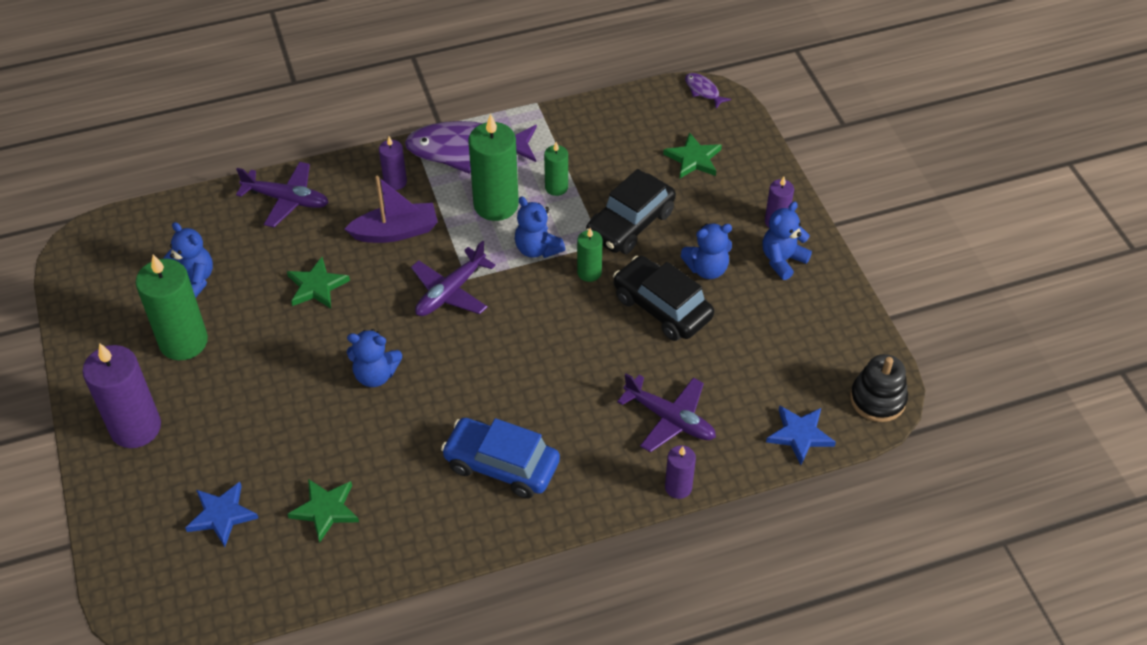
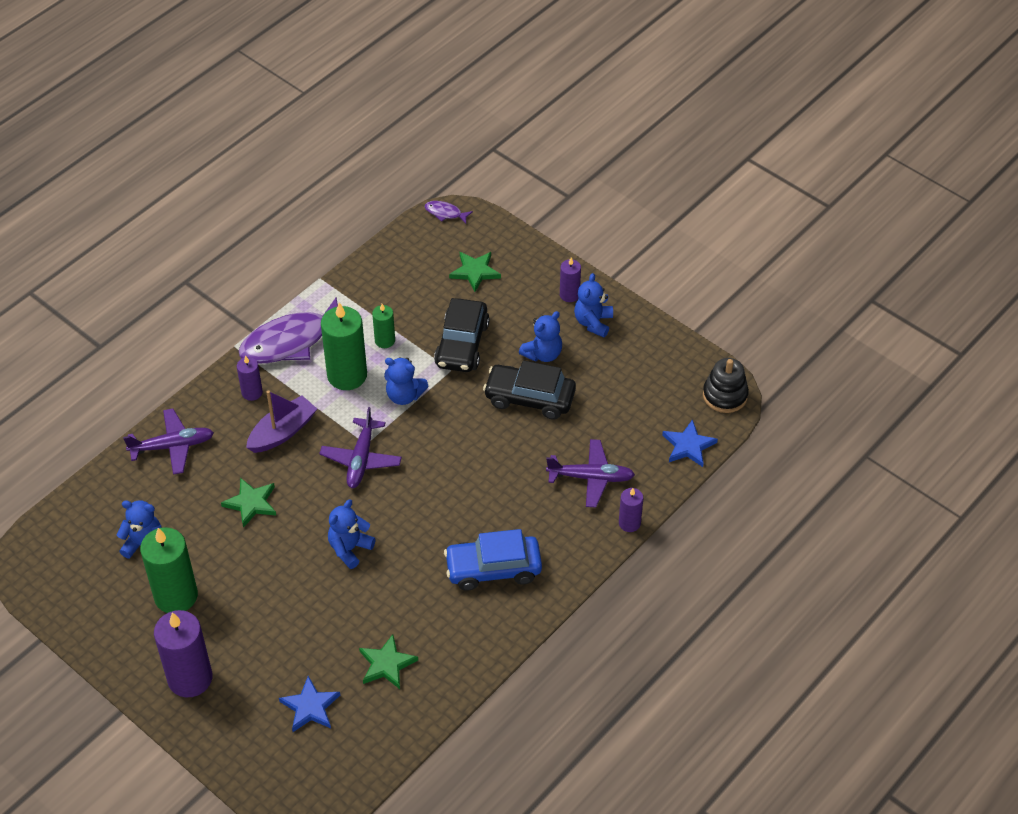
camera: 30 degrees left, 0 degrees up
(375, 375) = (350, 548): blue teddy bear -> blue teddy bear turned 150 degrees clockwise
(589, 272) = (457, 396): green candle -> none

